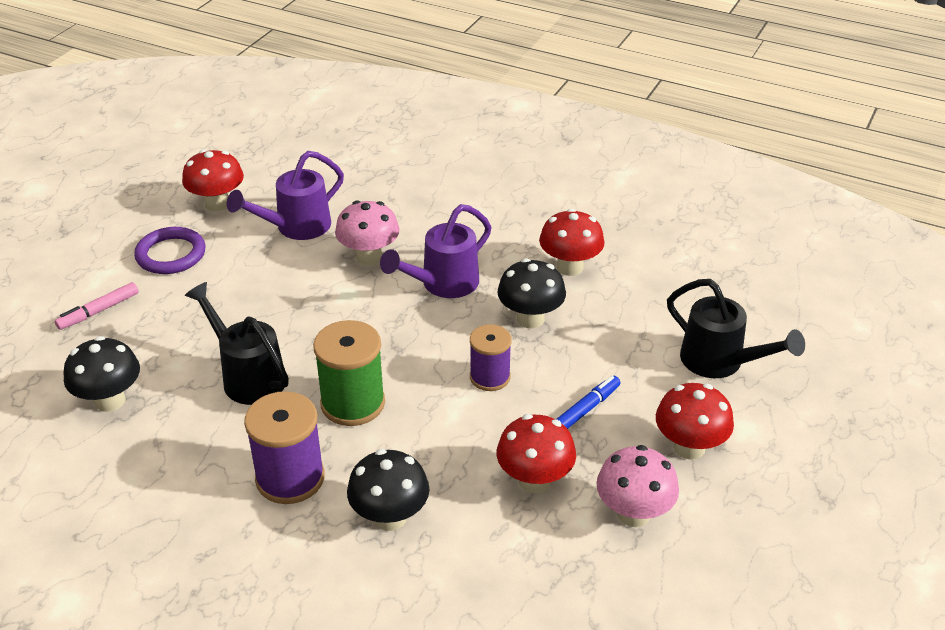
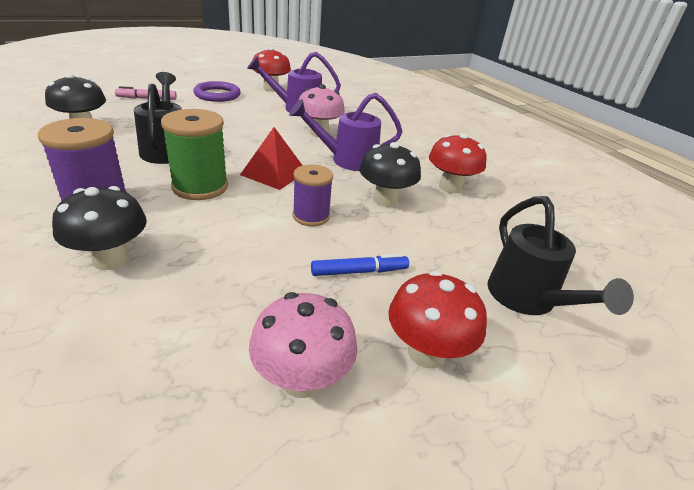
camera: 30 degrees right, 5 degrees down
(396, 344) = (274, 173): none -> red pyramid
(534, 480) = (250, 297): red mushroom -> none

